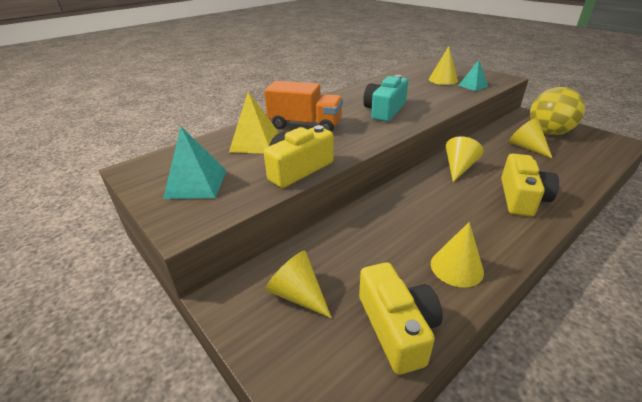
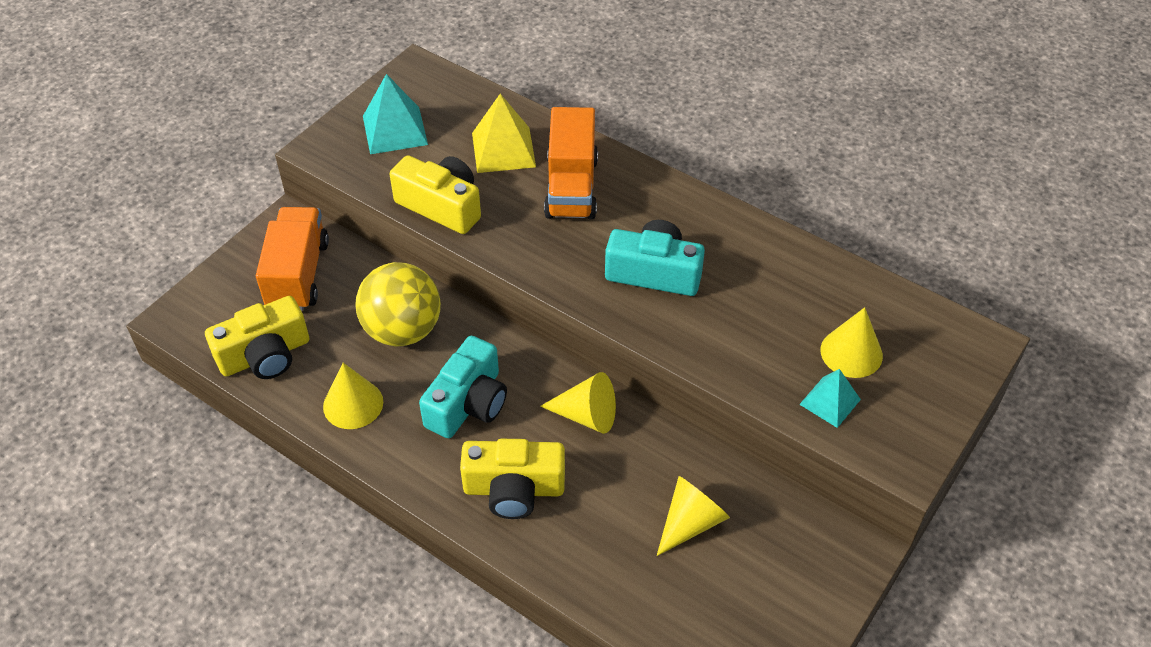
camera: 75 degrees right, 15 degrees up
(298, 294) = (298, 275): yellow cone -> orange truck
(452, 209) = (468, 403): none -> turquoise camera
(548, 132) = (773, 572): yellow ball -> yellow ball (402, 330)

